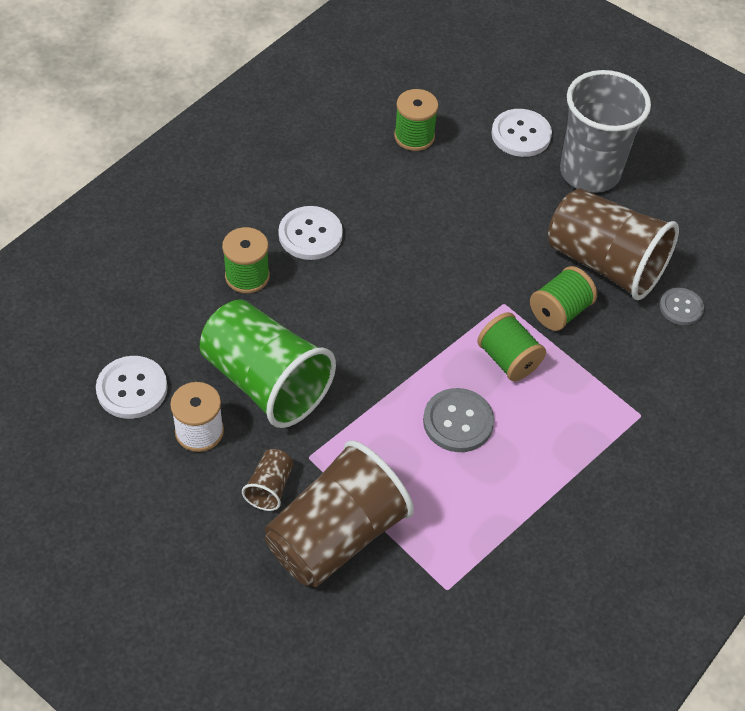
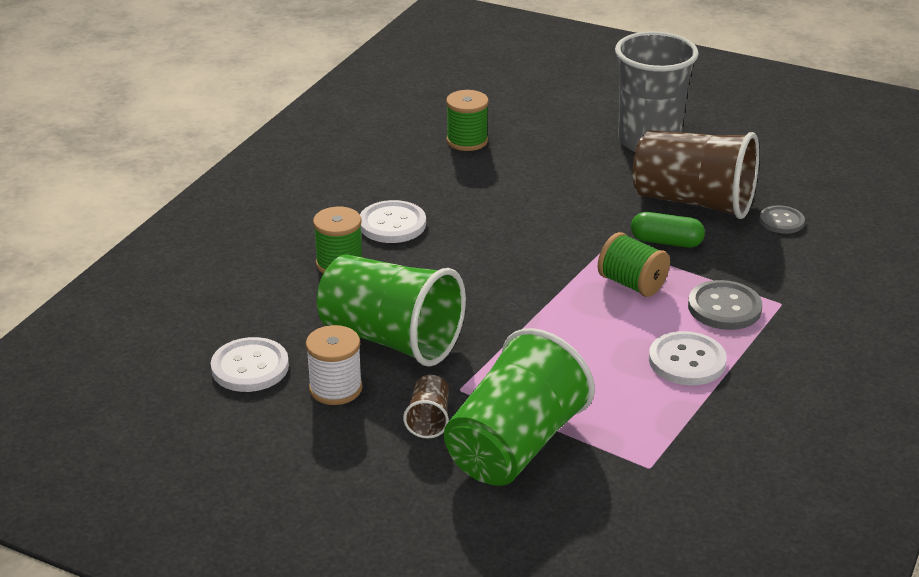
camera: 10 degrees left, 20 degrees down
(336, 536) = (515, 445): brown cup -> green cup
(458, 421) = (602, 337): grey button -> grey button (724, 308)
(521, 135) = (570, 125): white button -> white button (687, 361)
(560, 311) = (666, 242): green spool -> green capsule

